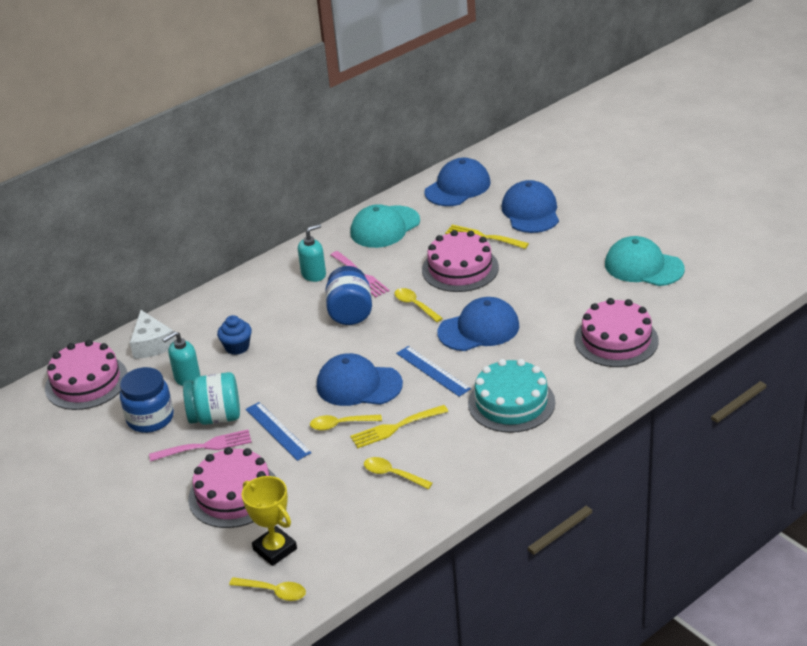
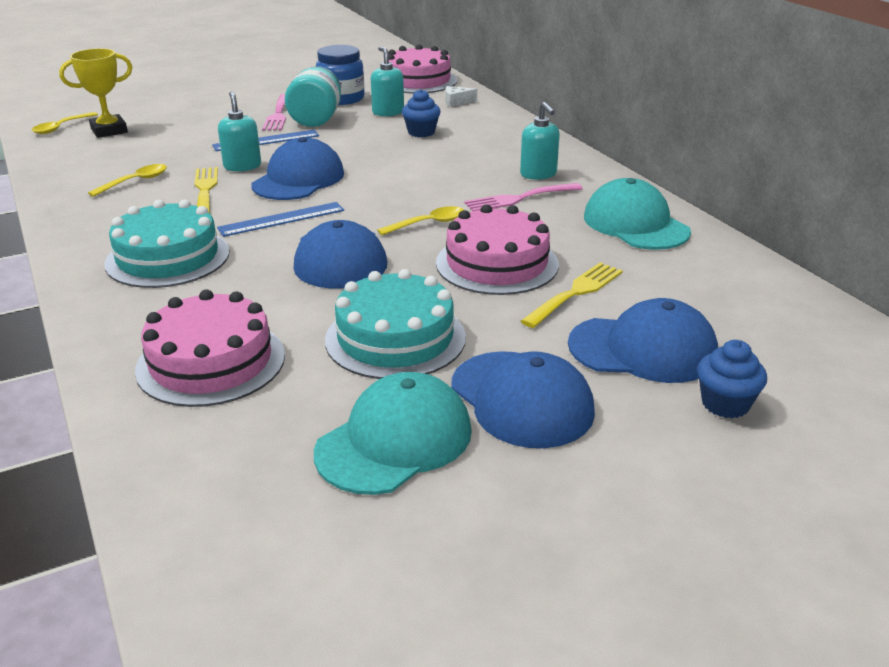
camera: 100 degrees right, 5 degrees down
(152, 344) = (456, 102): white cheese -> white cheese, size x0.58
(234, 494) = (199, 121): pink cake -> none
(340, 424) = (242, 166): yellow spoon -> turquoise soap dispenser
(350, 313) = (441, 186): blue jar -> none
(457, 187) = (745, 292): blue cap -> blue cap (521, 399)
(560, 286) = (395, 338): none -> turquoise cake
(565, 188) = (725, 404): none -> blue cupcake

